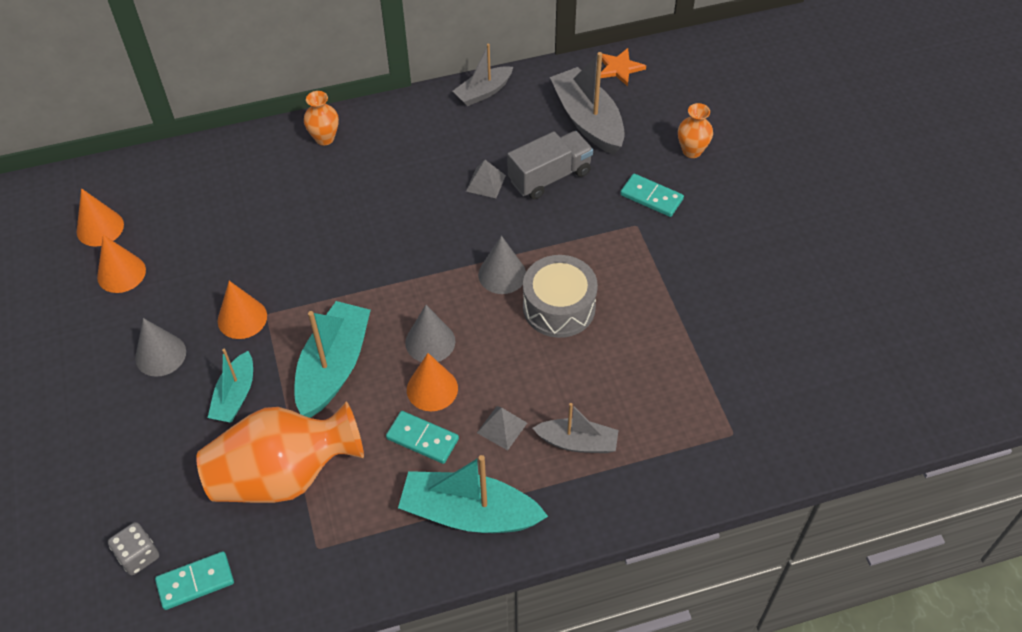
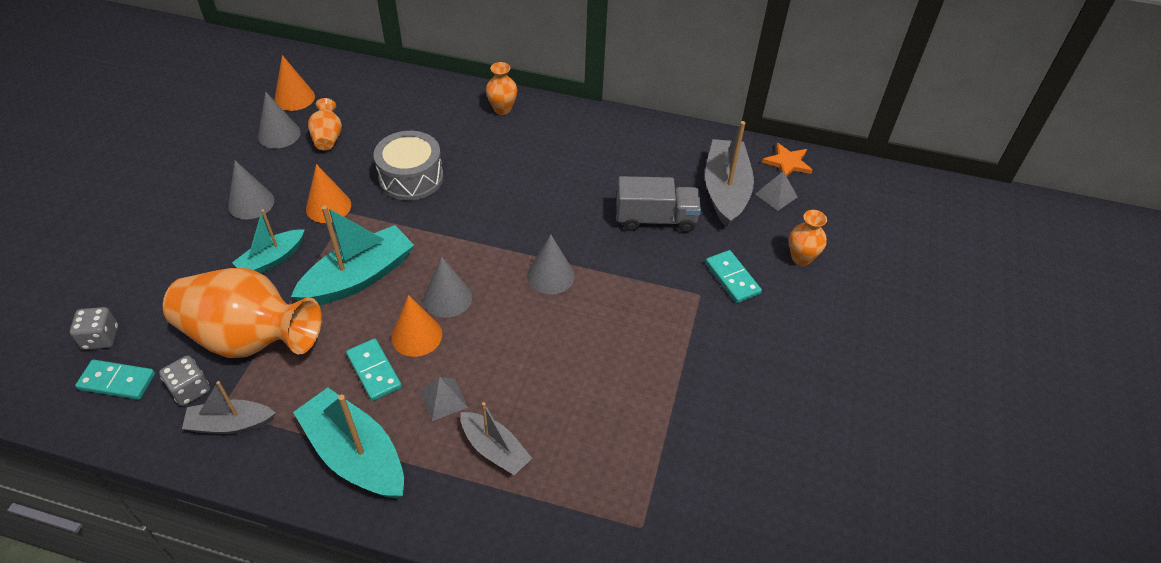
camera: 30 degrees right, 5 degrees down
(121, 273) = (279, 134): orange cone -> grey cone
(176, 251) = (328, 138): none -> orange vase
(272, 548) = (190, 390): none -> grey dice
(483, 92) = (655, 131): grey boat -> grey boat (231, 424)
(485, 183) = (598, 199): grey pyramid -> grey pyramid (776, 195)
(559, 307) = (575, 327): grey drum -> grey drum (411, 178)

